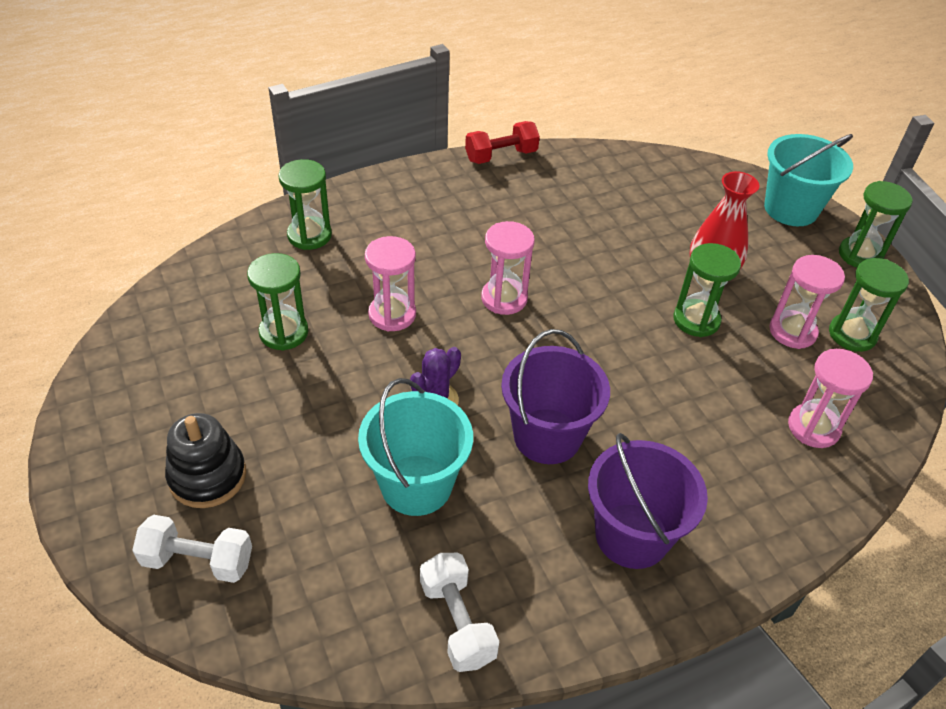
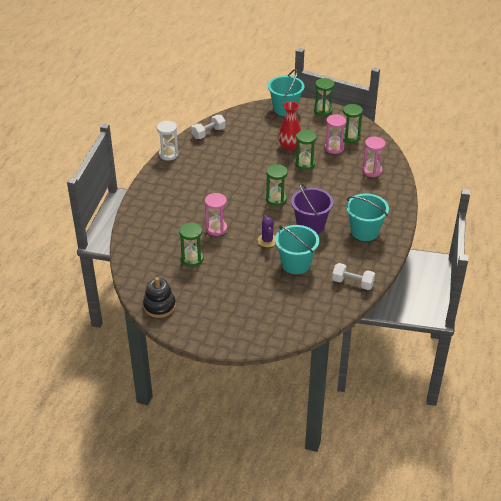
camera: 45 degrees left, 5 degrees down
(198, 561) = (269, 326): white dumbbell -> white dumbbell (208, 133)
(207, 476) = (237, 308): black stacking toy -> black stacking toy (159, 306)
(309, 235) = (148, 226): green hourglass -> green hourglass (276, 199)
(501, 156) = (168, 154): red dumbbell -> white hourglass
(504, 298) = (242, 199): pink hourglass -> none
(632, 535) = (364, 231): purple bucket -> turquoise bucket

